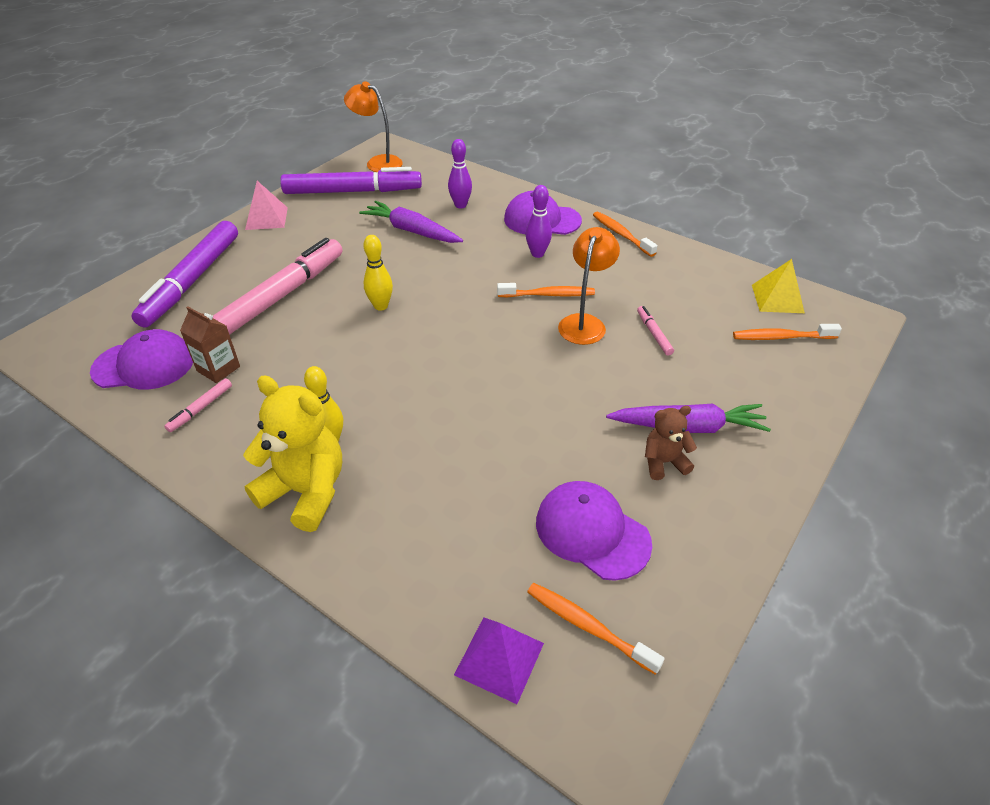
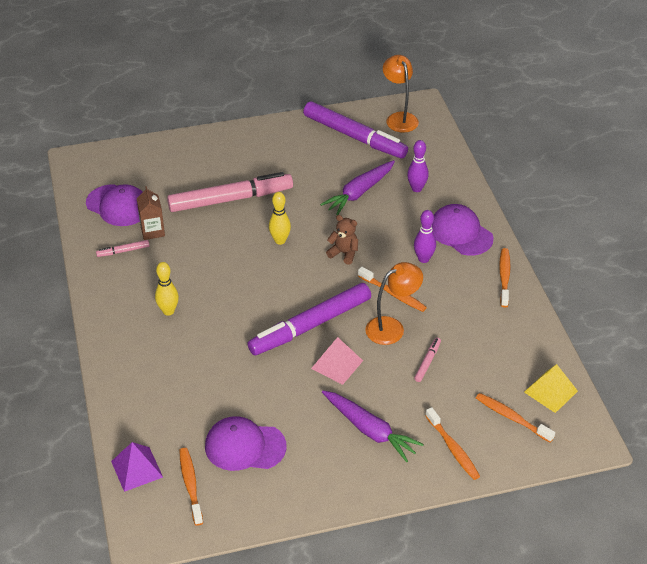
camera: 40 degrees right, 0 degrees up
(192, 281) = (190, 159): purple marker -> purple marker (310, 326)
(266, 218) = (276, 131): pink pyramid -> pink pyramid (337, 364)
(305, 491) = (130, 331): yellow teddy bear -> none
(411, 231) = (359, 193): purple carrot -> purple carrot turned 120 degrees counterclockwise
(592, 532) = (245, 446): purple cap -> purple cap turned 75 degrees counterclockwise
(664, 462) = (329, 439): brown teddy bear -> brown teddy bear (344, 253)
(777, 394) = (453, 448): none -> orange toothbrush

